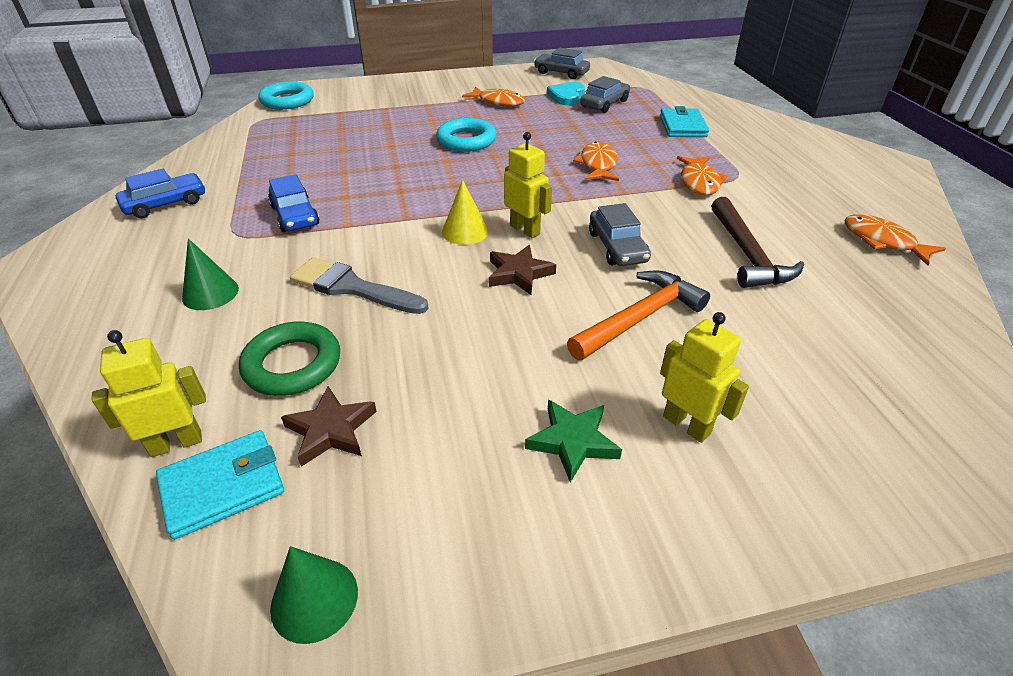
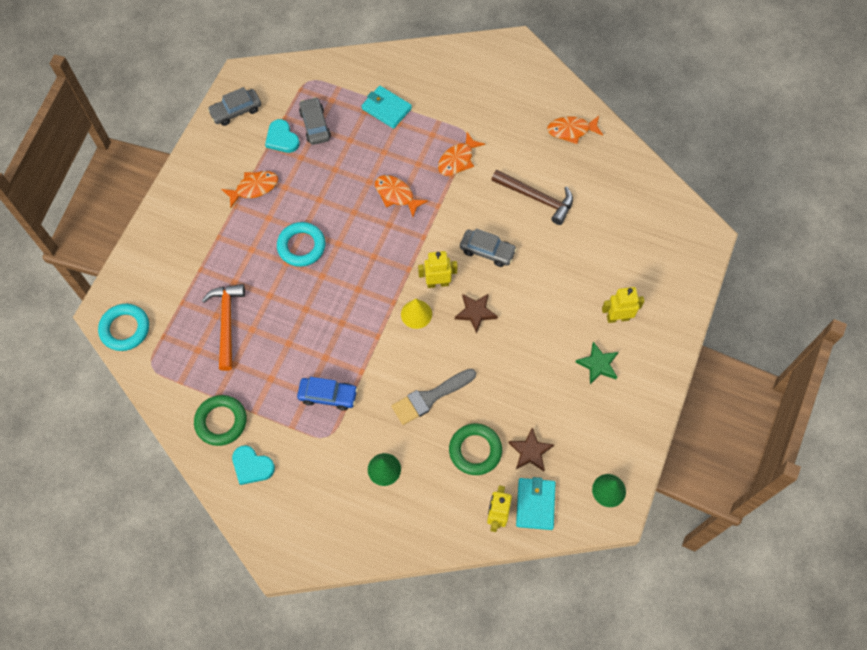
camera: 55 degrees left, 25 degrees up
(166, 204) = (252, 466): blue car -> turquoise heart
(215, 170) = (221, 421): none -> green ring
(640, 318) = (547, 284): orange hammer -> orange hammer (227, 322)
(699, 182) = (457, 160): orange fish -> orange fish turned 90 degrees clockwise

